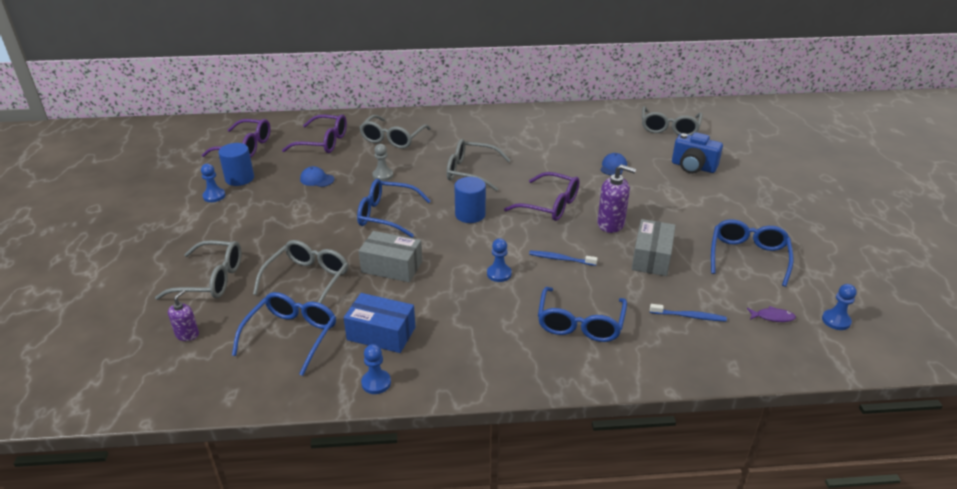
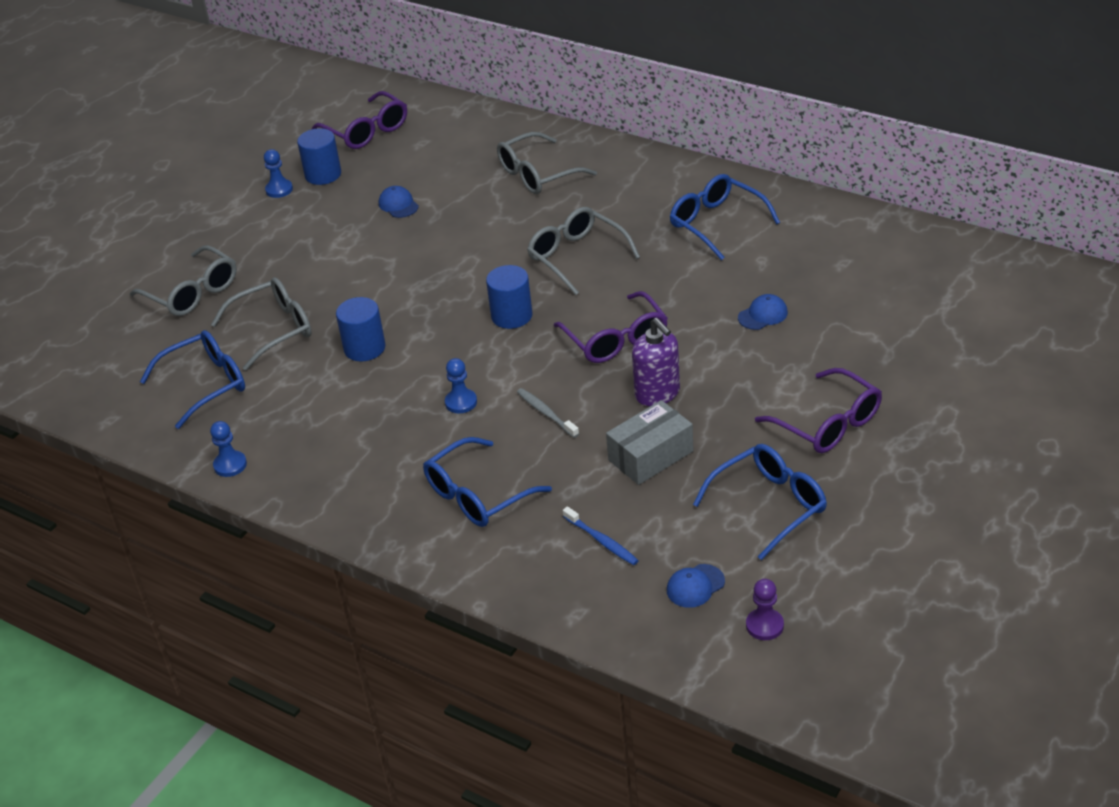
camera: 40 degrees right, 5 degrees up
(187, 334) = (126, 344): purple soap dispenser -> none
(323, 142) = (455, 153): purple glasses -> purple glasses (828, 424)
(381, 333) = (282, 418): blue box -> none
(382, 175) = (473, 225): grey pawn -> none
(386, 215) = (423, 281): blue glasses -> blue glasses (716, 223)
(392, 267) = (364, 348): grey box -> blue cylinder
(561, 259) = (546, 413): blue toothbrush -> grey toothbrush
(669, 128) = (921, 283): grey glasses -> none
(693, 167) = (872, 356): blue camera -> none
(772, 317) = (695, 586): purple fish -> blue cap
(836, 321) = (764, 625): blue pawn -> purple pawn

